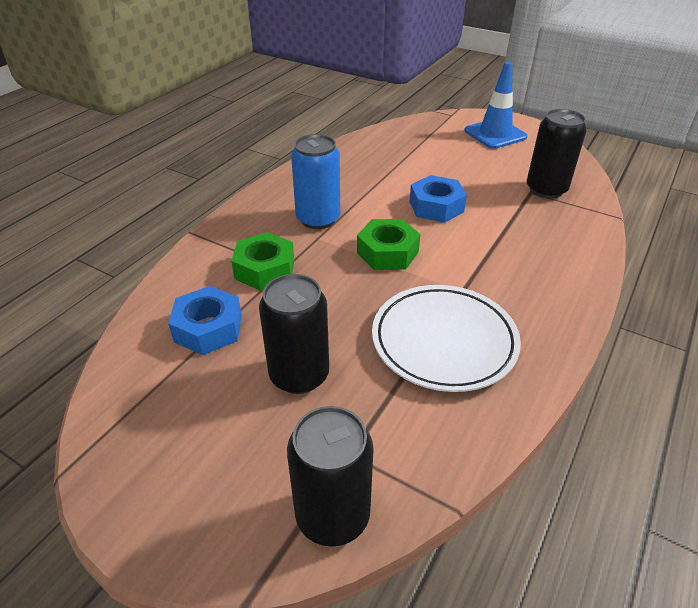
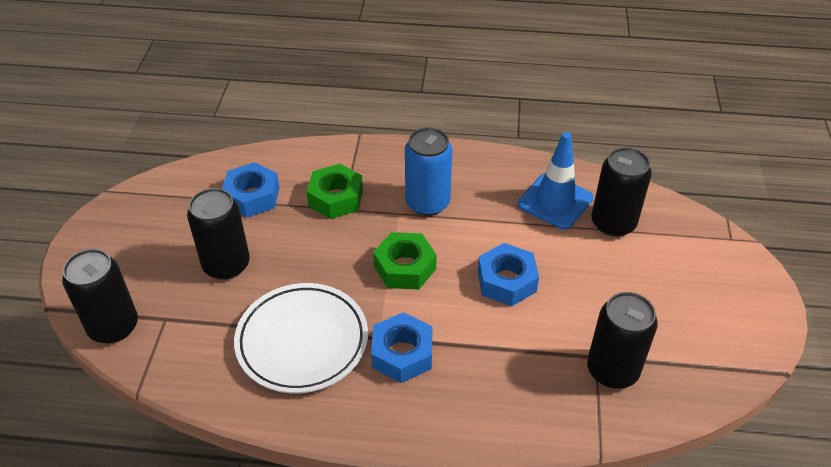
camera: 65 degrees right, 5 degrees up
(407, 147) = (613, 223): none -> black can
(488, 281) = (402, 354): none -> blue nut
(495, 134) = (715, 293): blue traffic cone -> blue traffic cone (555, 201)

